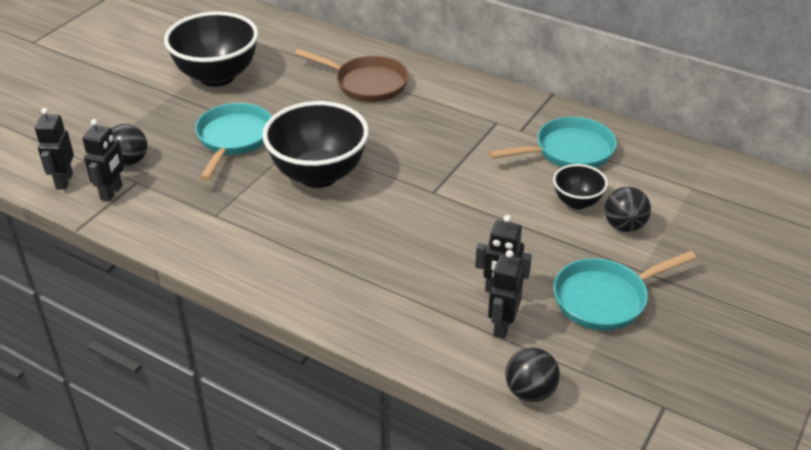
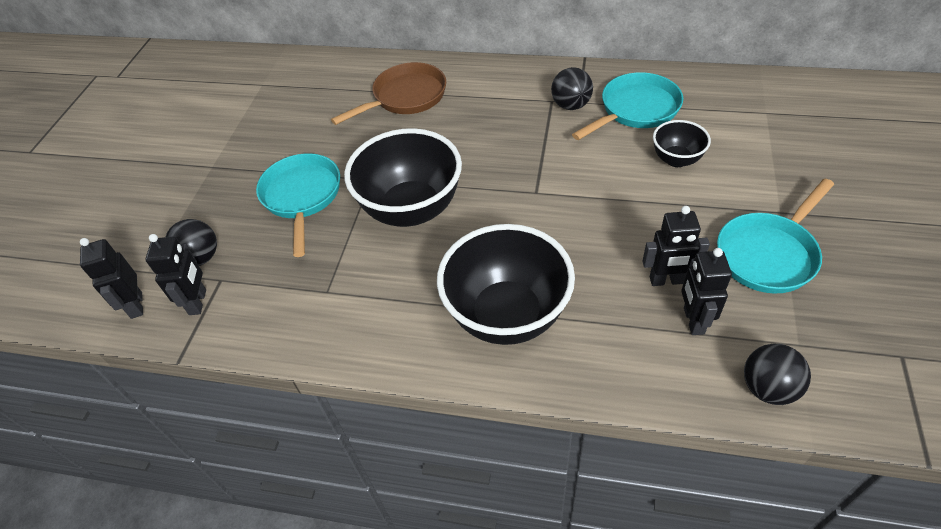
camera: 15 degrees left, 10 degrees up
(217, 76) = (249, 133): black bowl -> black bowl (507, 315)
(367, 84) = (405, 97): brown pan -> brown pan turned 45 degrees counterclockwise
(624, 226) = (734, 170): black ball -> black ball (571, 105)

